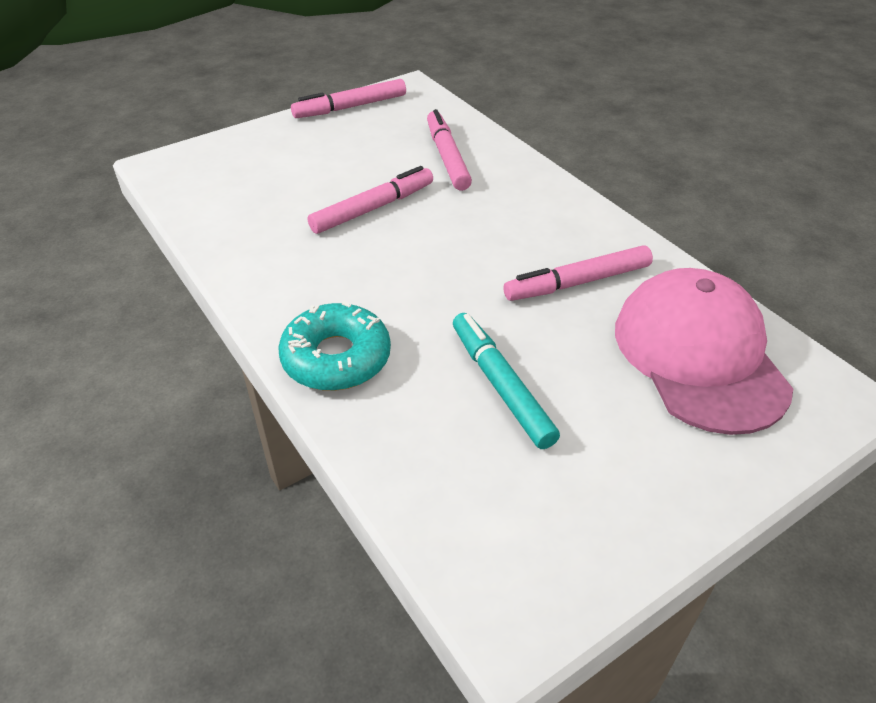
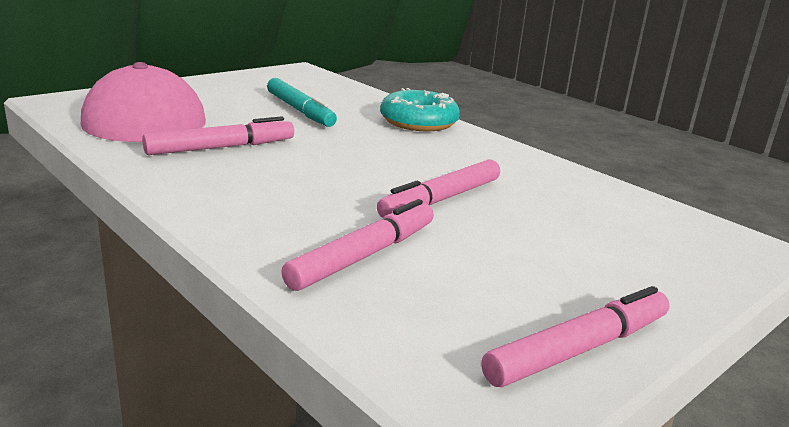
camera: 170 degrees right, 20 degrees down
(447, 157) = (364, 256): pink marker -> pink marker turned 120 degrees counterclockwise

